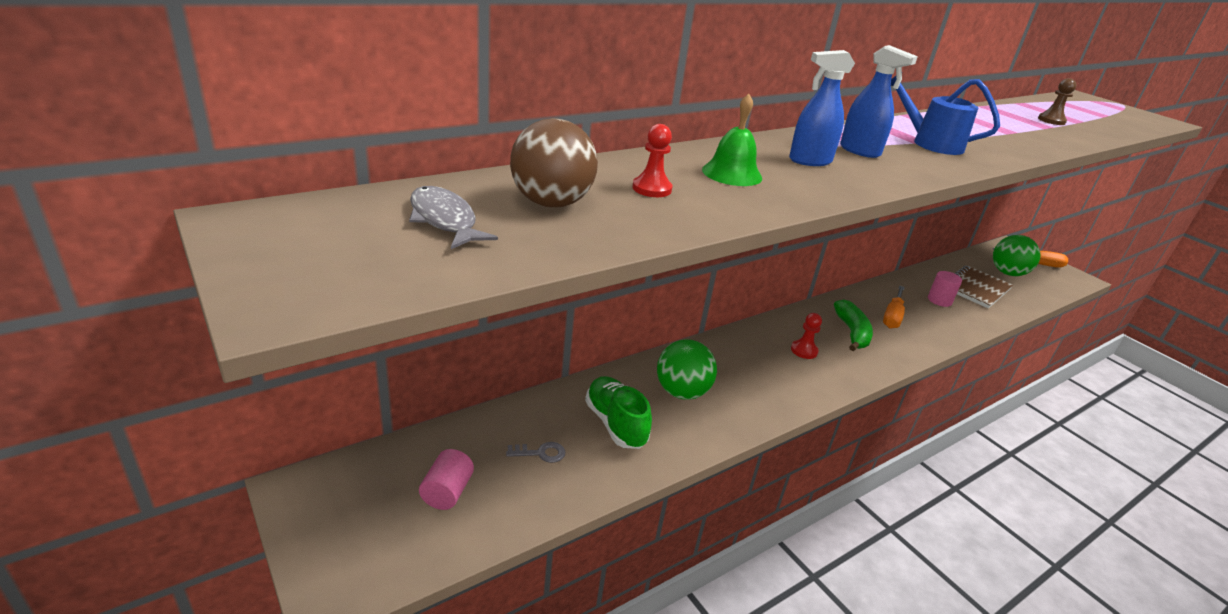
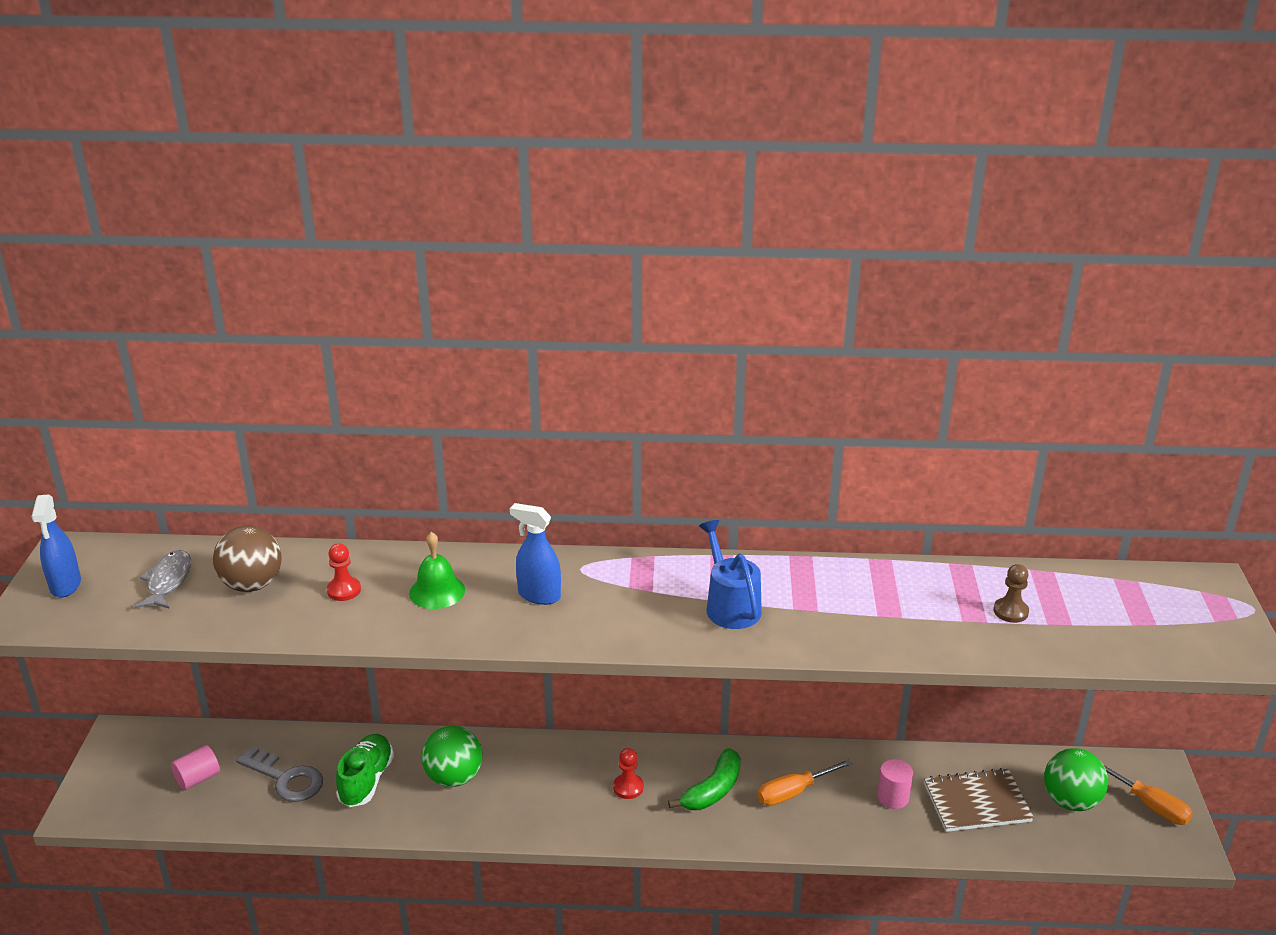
camera: 40 degrees right, 0 degrees up
(540, 453) = (286, 779): grey key -> grey key, size x1.92
(860, 151) = (619, 596): blue spray bottle -> blue spray bottle (65, 585)

